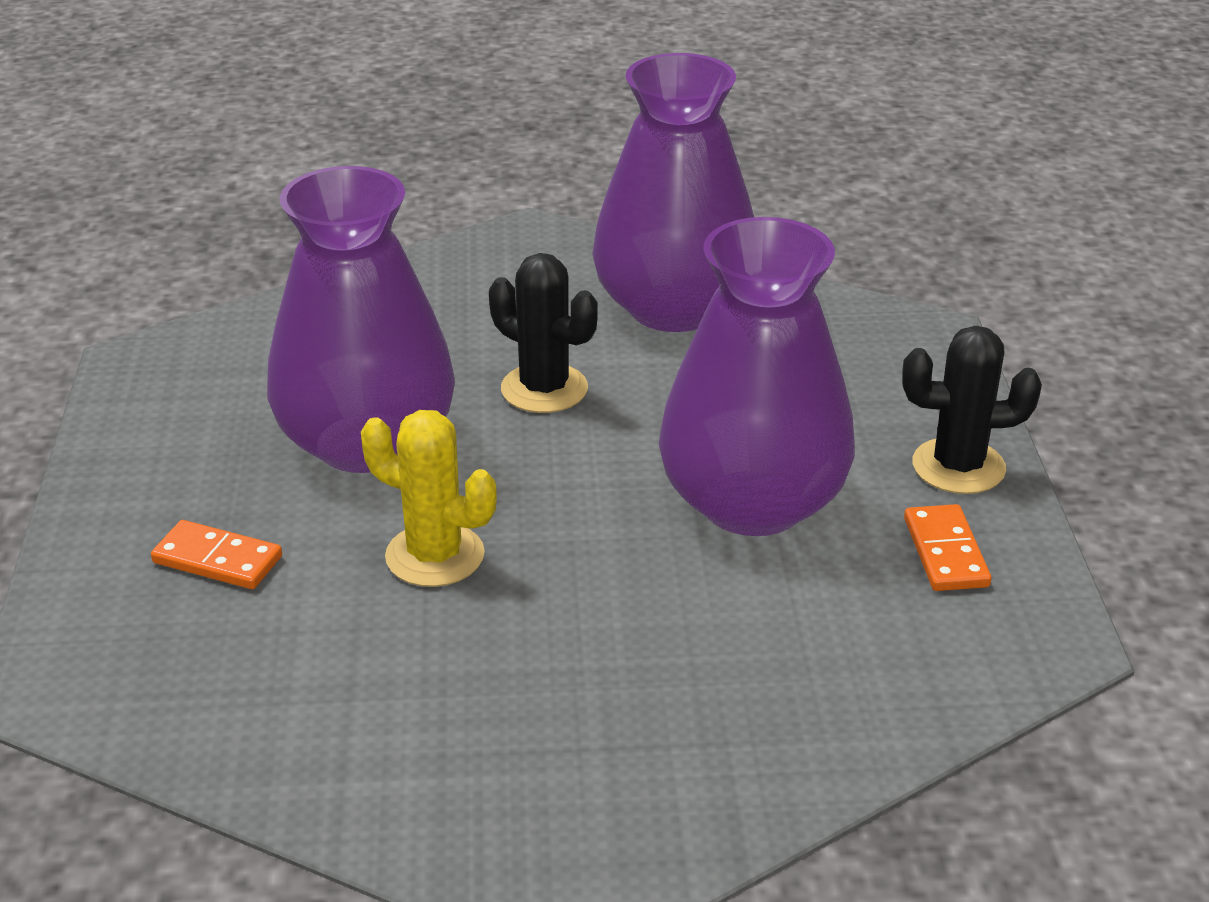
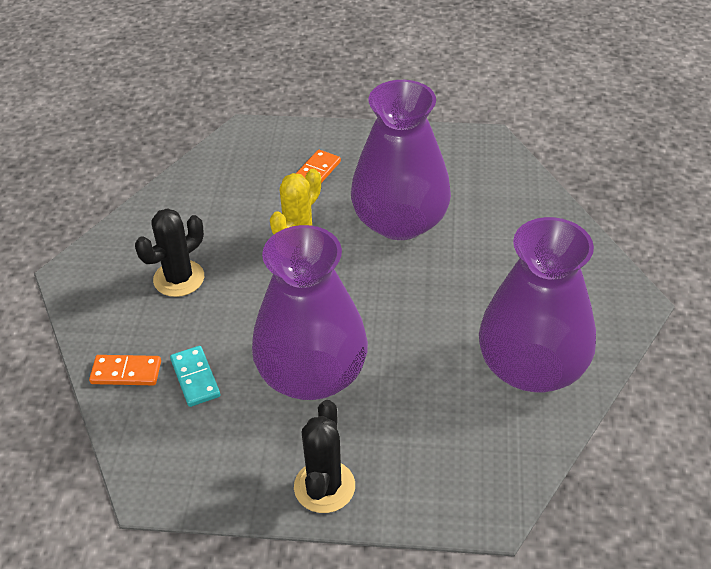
camera: 100 degrees right, 10 degrees up
(544, 389) = (441, 294): black cactus -> black cactus (179, 278)
(806, 635) = (195, 378): none -> turquoise domino
(945, 552) = (243, 457): orange domino -> orange domino (126, 372)

